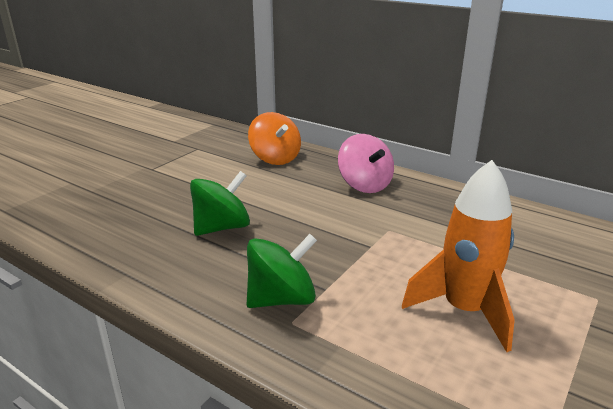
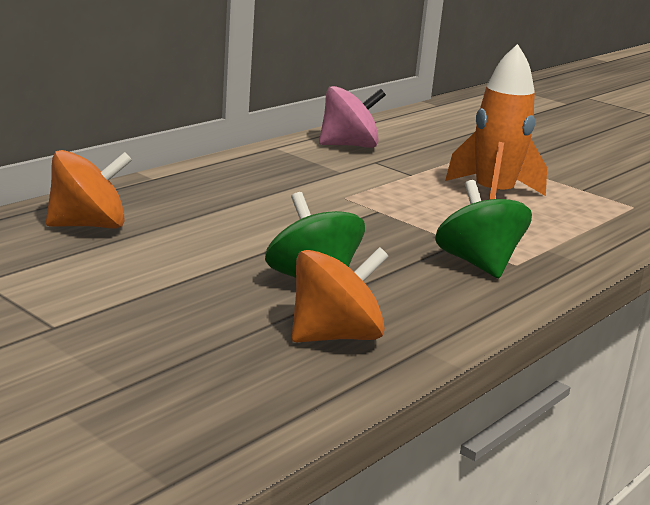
camera: 85 degrees left, 5 degrees down
(143, 240) = (335, 336): none -> orange spinning top
(364, 185) = (222, 188): pink spinning top -> pink spinning top (349, 145)

